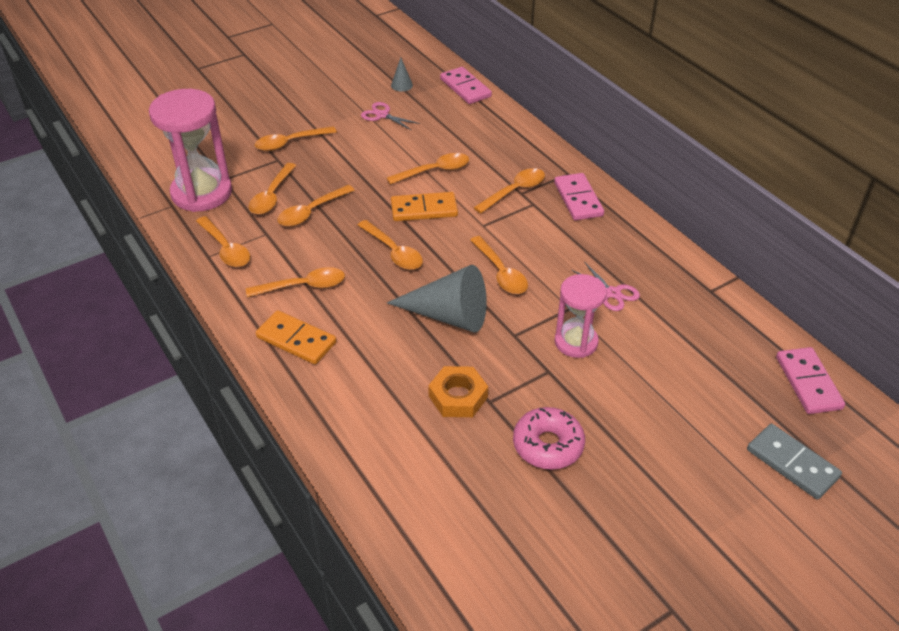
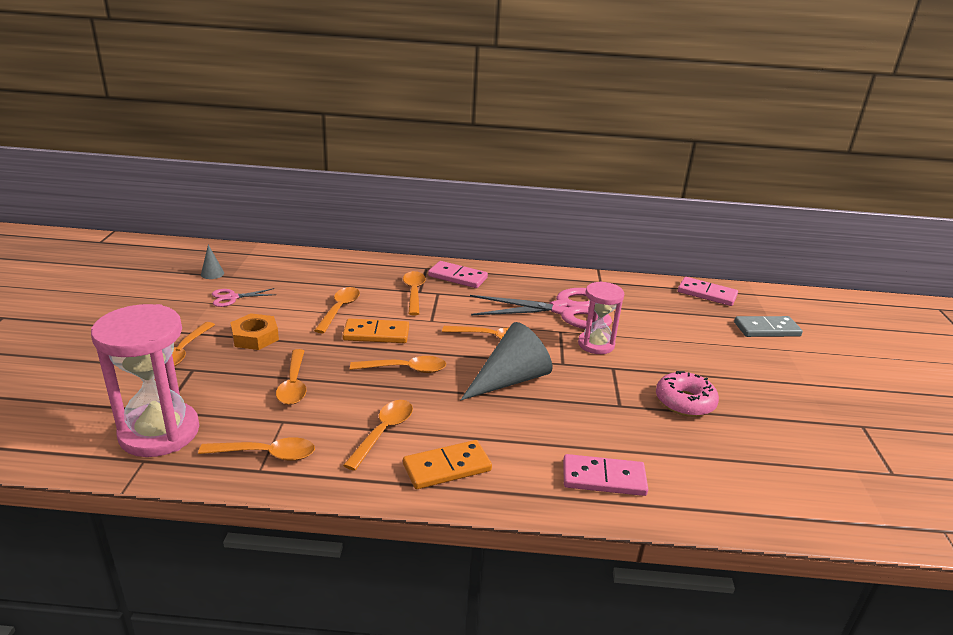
camera: 55 degrees left, 15 degrees down
(272, 196) = (237, 395): orange spoon -> none
(424, 209) = (376, 334): orange domino -> orange domino turned 60 degrees clockwise
(458, 396) = (601, 416): orange nut -> orange nut (255, 337)
(465, 88) = (267, 254): pink domino -> pink domino (603, 478)
(612, 293) = (564, 310): pink scissors -> pink scissors, size x2.31

